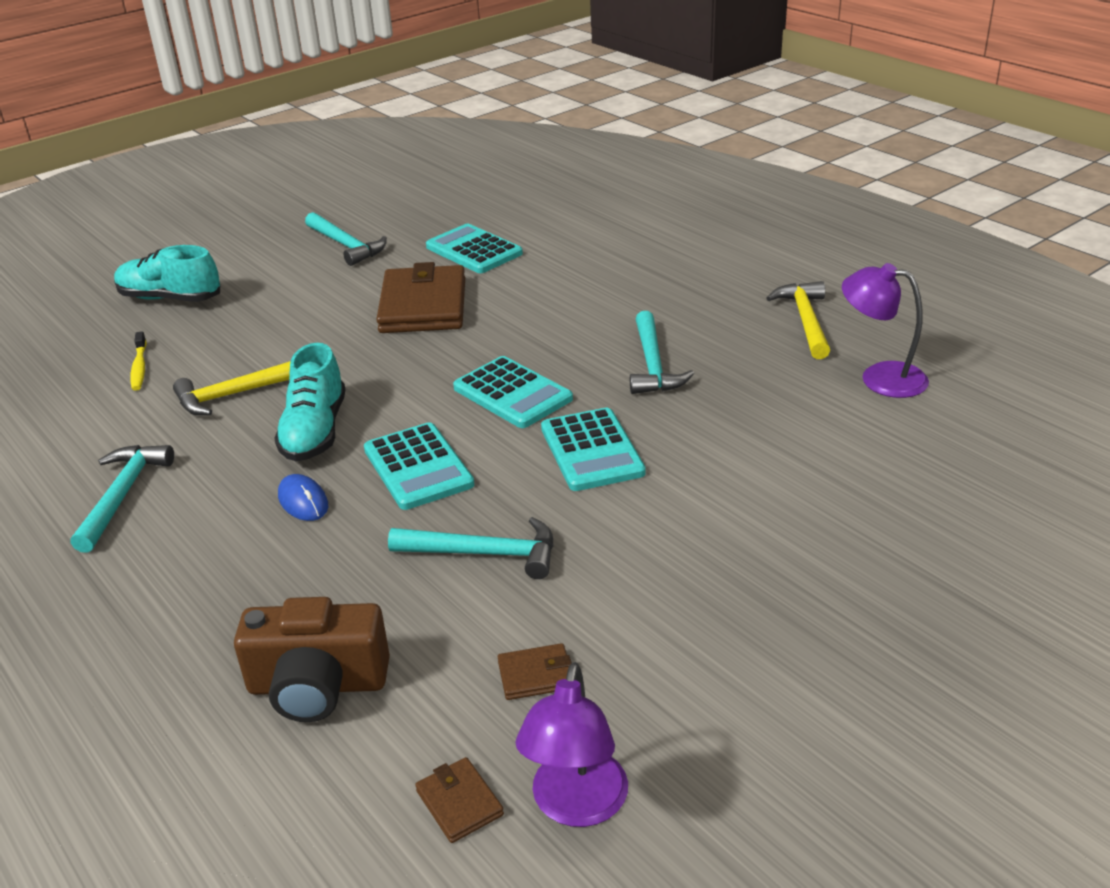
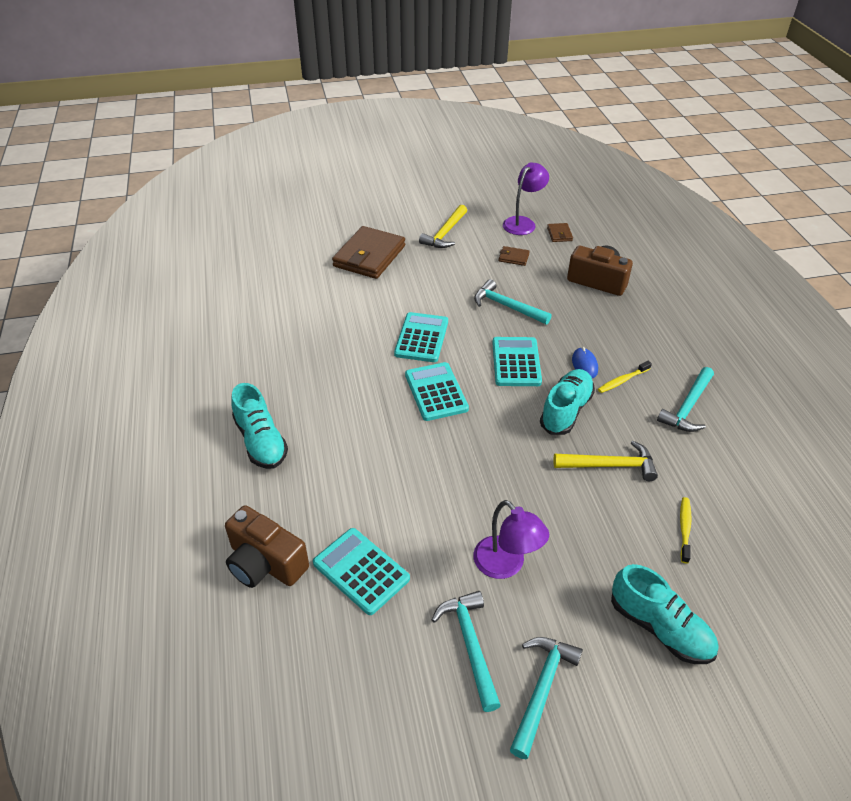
camera: 155 degrees left, 10 degrees up
(234, 498) = (622, 381): none -> yellow toothbrush
(423, 306) = (445, 507): brown wallet -> brown wallet (369, 256)
(474, 250) = (361, 571): turquoise calculator -> turquoise calculator turned 150 degrees clockwise
(565, 230) = (265, 563): none -> brown camera
(652, 365) = (341, 380): turquoise hammer -> turquoise hammer (542, 689)
(674, 289) = (261, 441): none -> turquoise shoe
(805, 320) = (221, 376): yellow hammer -> yellow hammer (445, 233)
(880, 377) = (238, 323): purple lamp -> purple lamp (506, 565)

